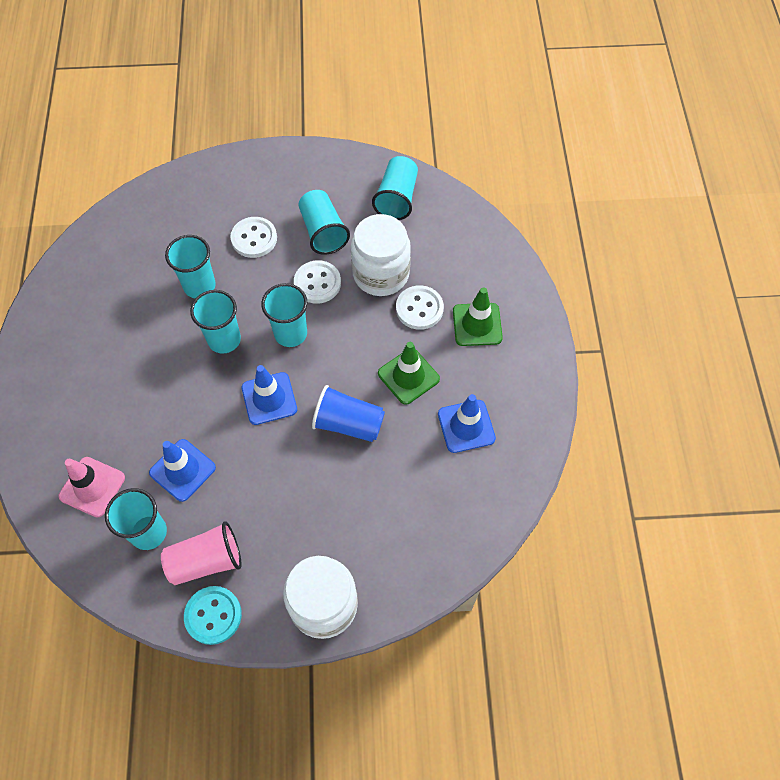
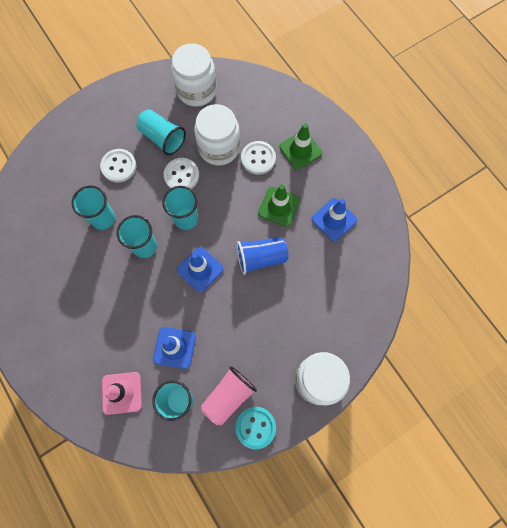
camera: 30 degrees left, 10 degrees up
(397, 198) = (196, 90): turquoise cup -> white jar

